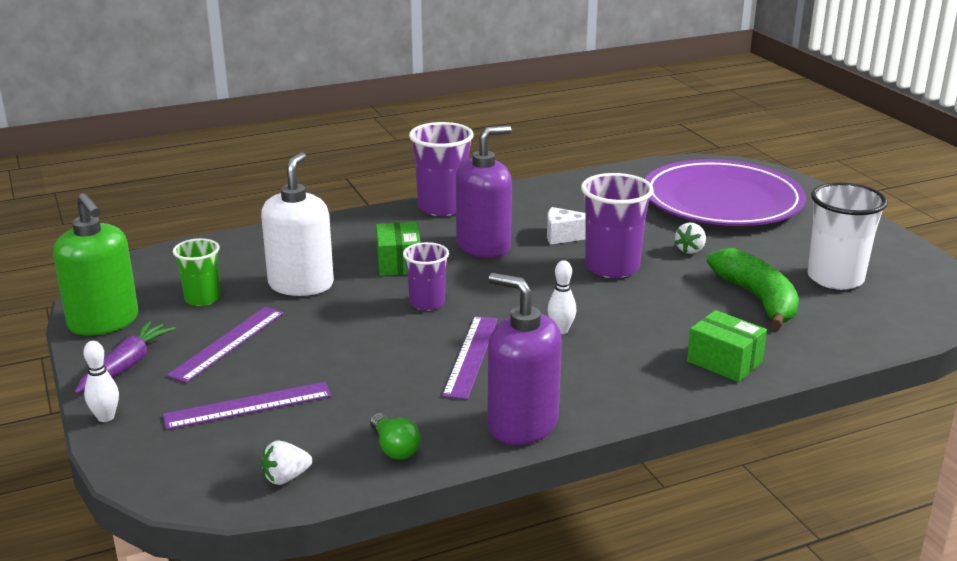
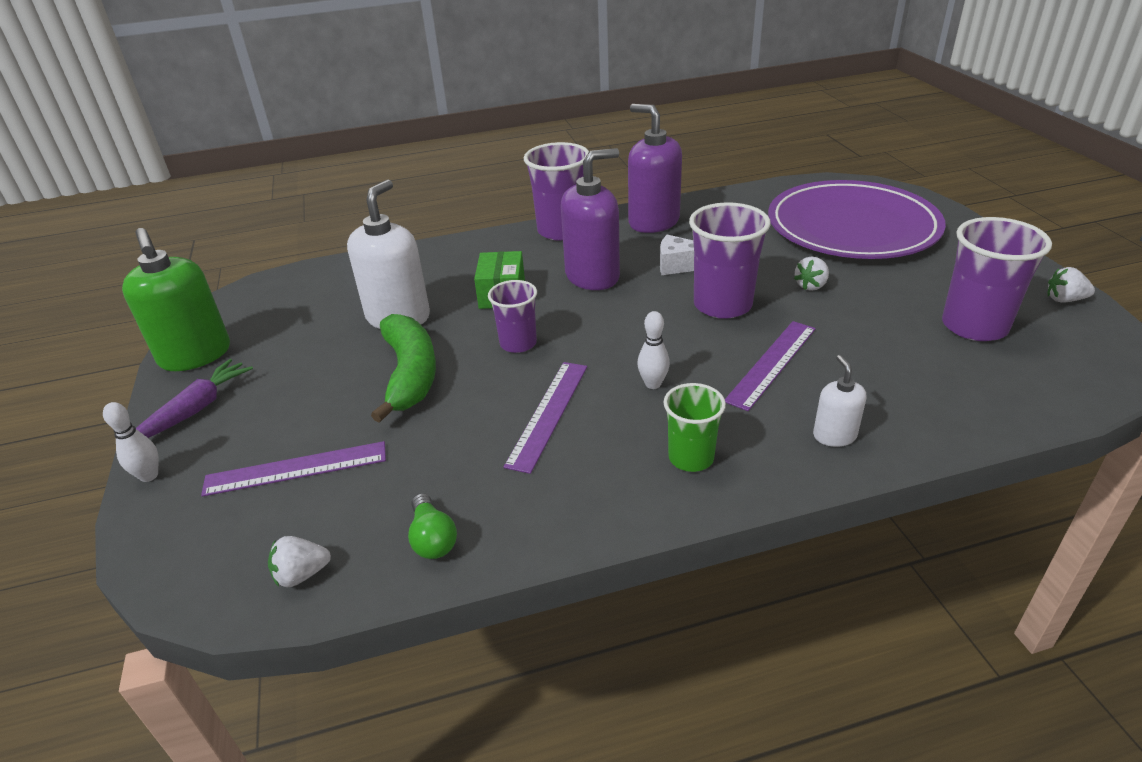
camera: 10 degrees right, 10 degrees up
(202, 298) = (298, 330): green cup -> green cup (691, 457)
(228, 343) = (303, 386): purple ruler -> purple ruler (772, 364)
(522, 424) = (584, 514): purple soap dispenser -> purple soap dispenser (653, 222)
(724, 362) = (834, 435): green box -> white soap dispenser
(757, 299) = (880, 350): green banana -> green banana (410, 374)
(835, 278) = (974, 326): white cup -> purple cup
(910, 256) = (1064, 300): none -> white strawberry

